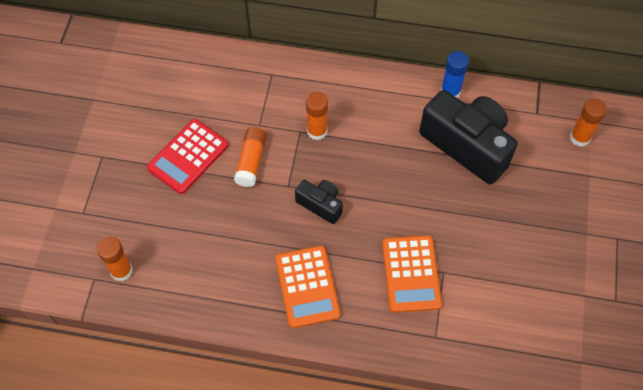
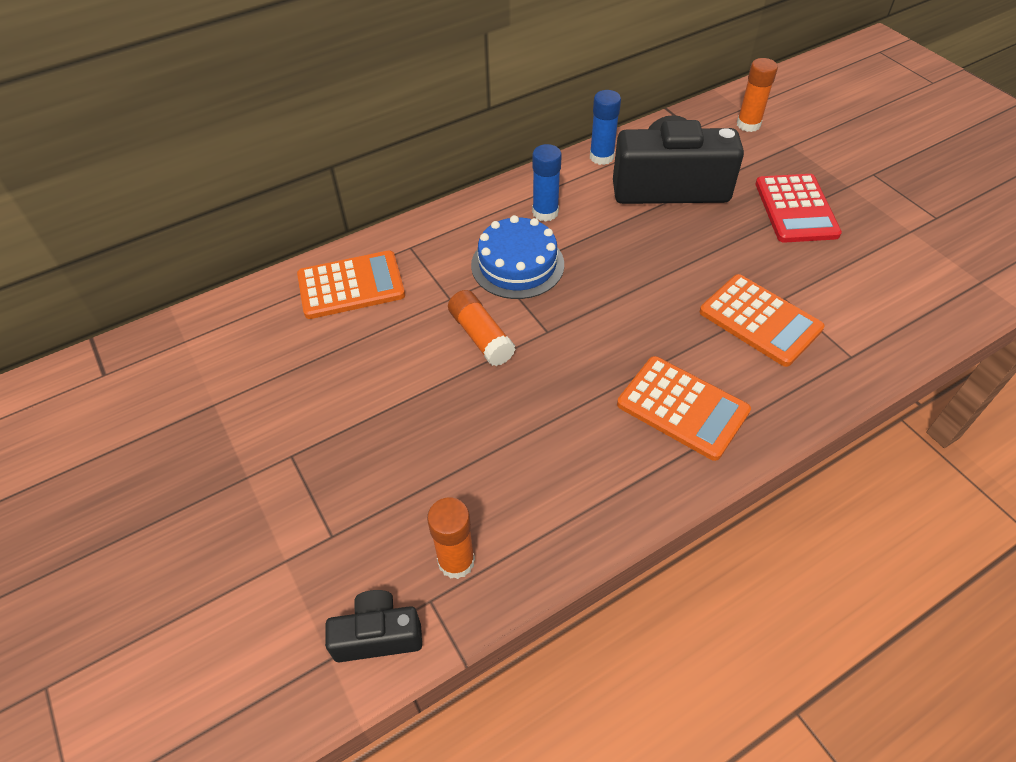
camera: 40 degrees left, 10 degrees down
(188, 157) = (403, 381): red calculator -> red calculator (796, 209)
(217, 77) = (351, 285): none -> orange calculator
(317, 131) = (517, 265): orange glue stick -> blue cake
(320, 204) = (601, 324): black camera -> black camera (378, 635)
(370, 107) = (545, 212): none -> blue glue stick

